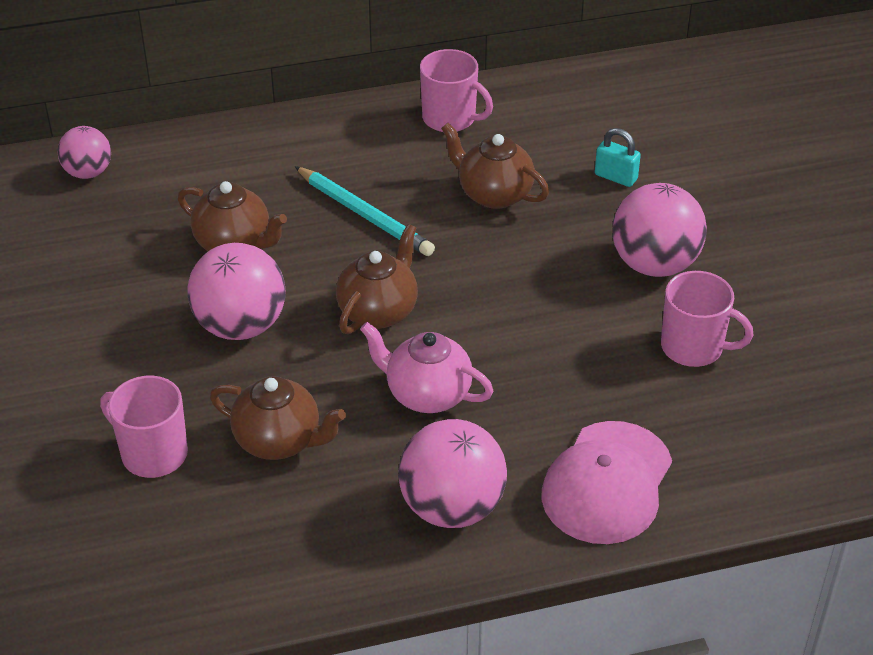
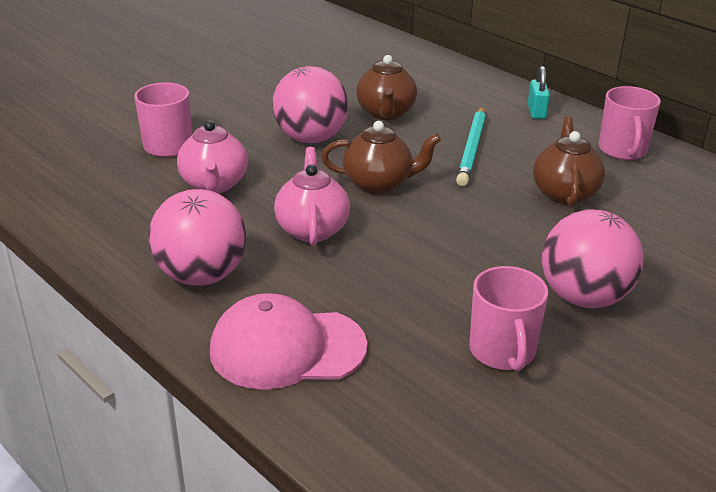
camera: 60 degrees right, 10 degrees down
(88, 172) = (394, 52): pink ball -> none
(279, 441) = (214, 185): brown teapot -> pink teapot
(616, 177) = (666, 244): turquoise padlock -> turquoise padlock (536, 112)

